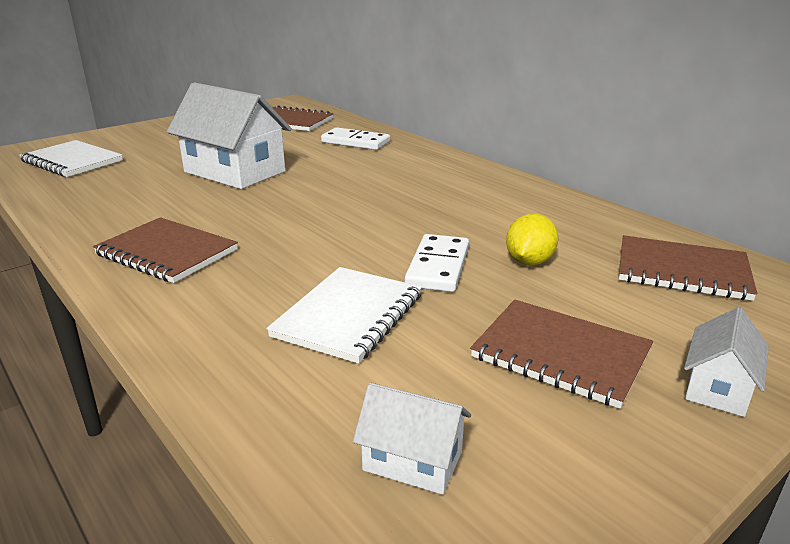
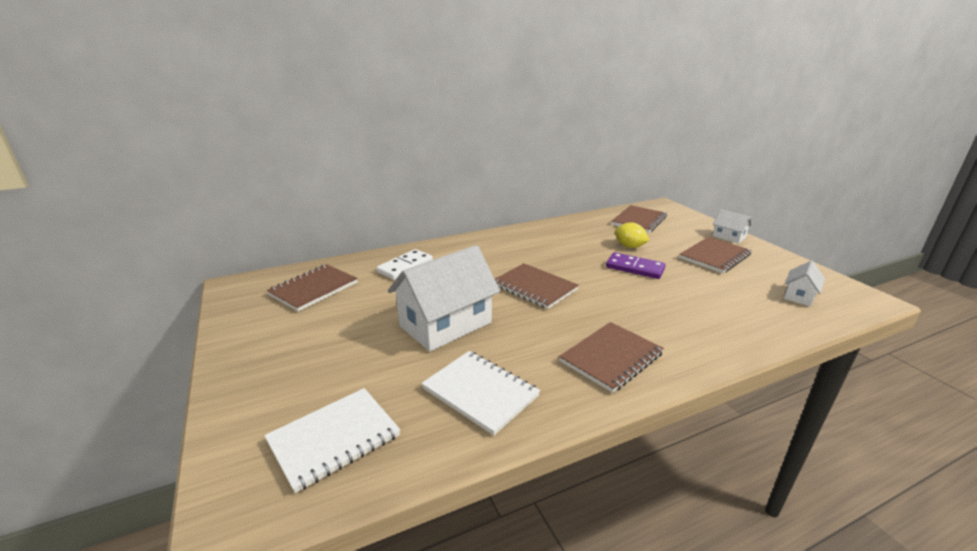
camera: 75 degrees left, 0 degrees up
(333, 203) = (534, 287): none -> brown notebook
(349, 316) = (692, 297): white notebook -> white notebook (480, 392)
(438, 266) = (635, 268): white domino -> purple domino

